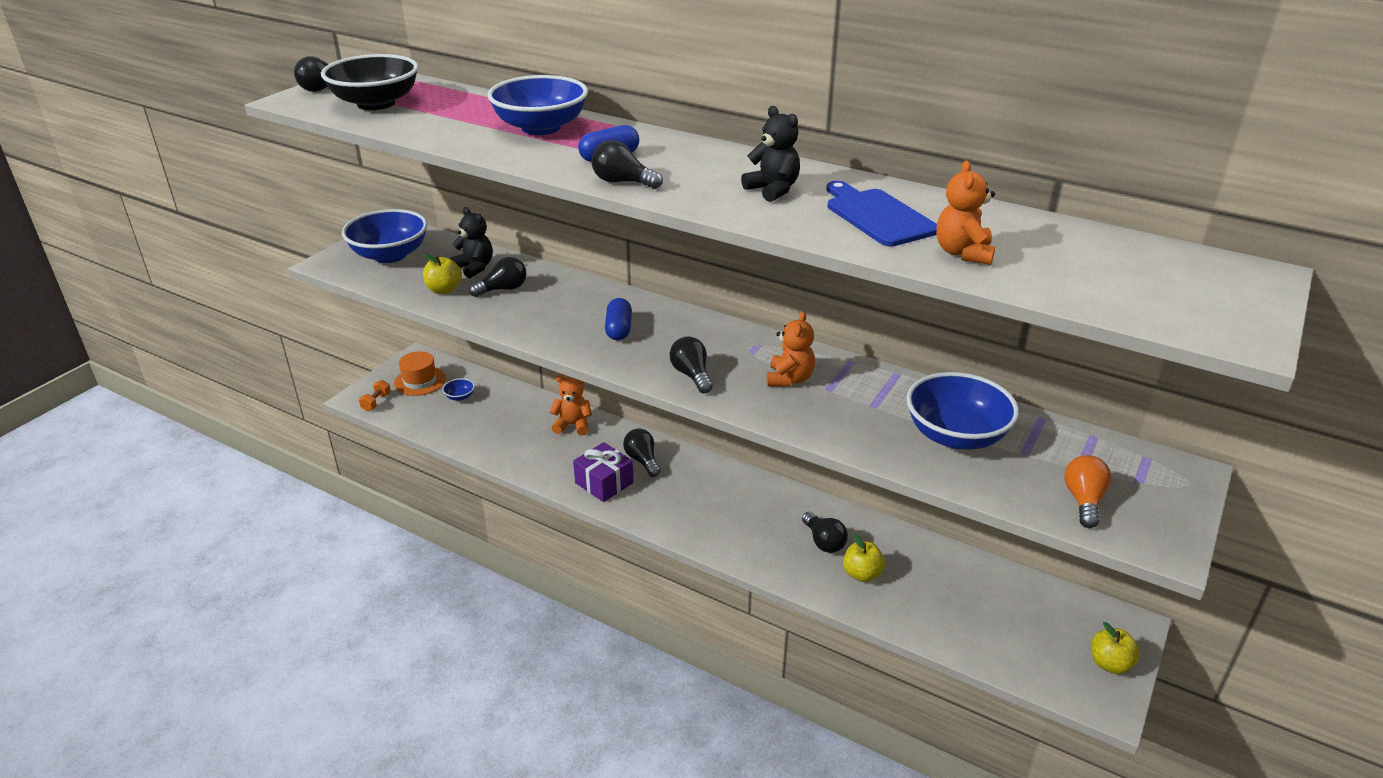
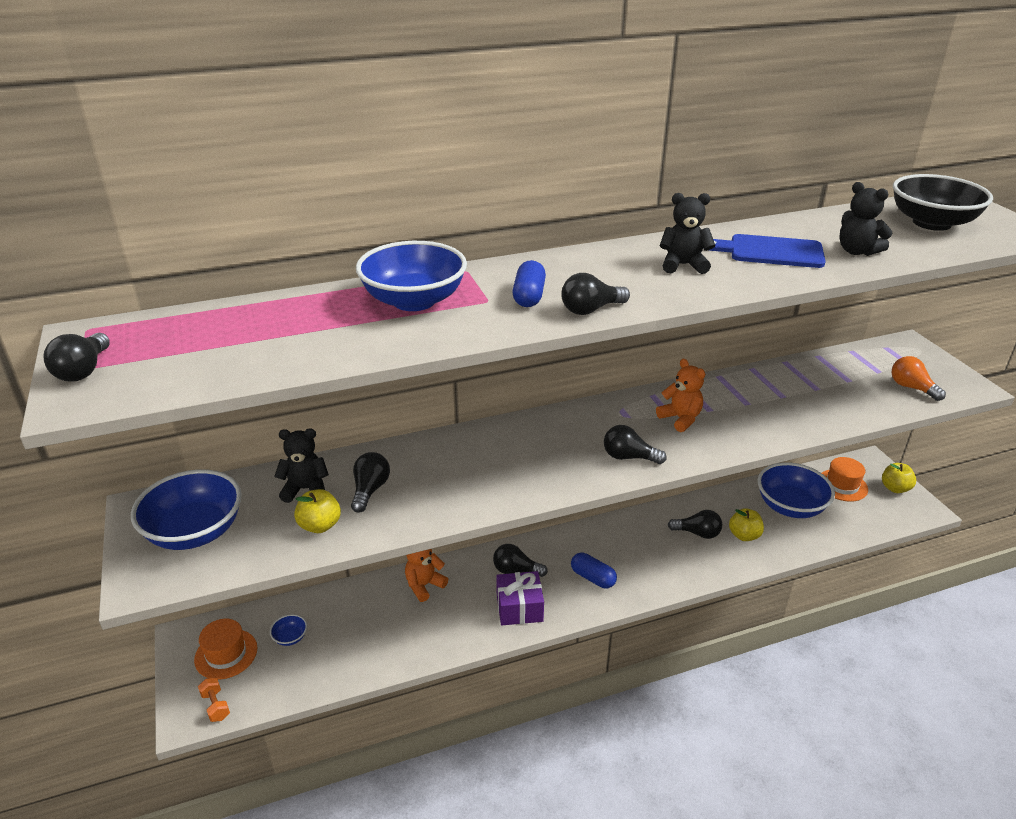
camera: 50 degrees left, 0 degrees up
(376, 103) = (193, 356): black bowl -> black bowl (931, 223)
(619, 329) = (520, 459): blue capsule -> blue capsule (593, 578)
(956, 435) = (810, 392): blue bowl -> blue bowl (790, 506)
(963, 253) = (857, 251): orange teddy bear -> black teddy bear
(1049, 617) = (842, 485): none -> orange hat

